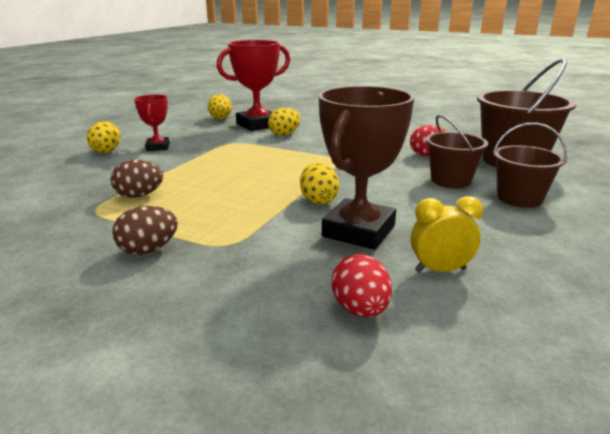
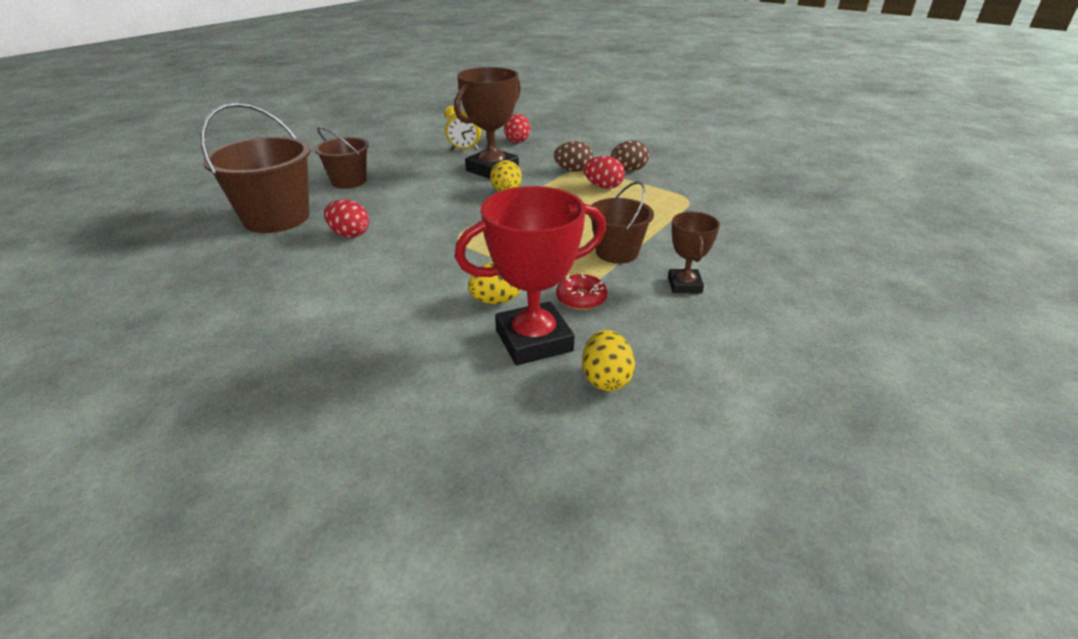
camera: 170 degrees left, 10 degrees up
(107, 151) = (752, 283): yellow egg -> none
(139, 195) = (659, 209): brown egg -> brown egg (573, 170)
(158, 147) = (684, 285): red trophy -> brown trophy
(197, 217) = (603, 187): none -> red egg
(231, 138) = (581, 298): none -> red donut
(451, 180) = (375, 201): brown bucket -> brown bucket (617, 252)

